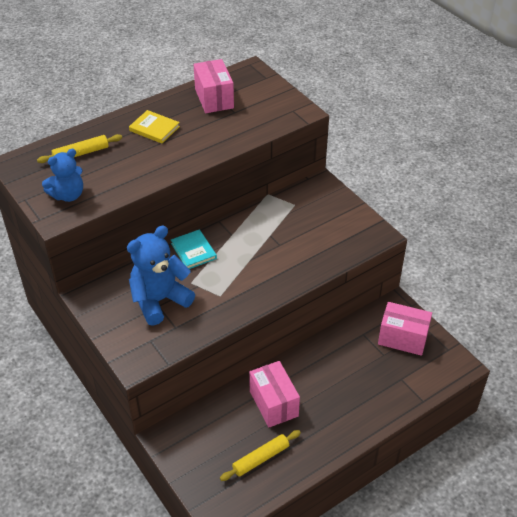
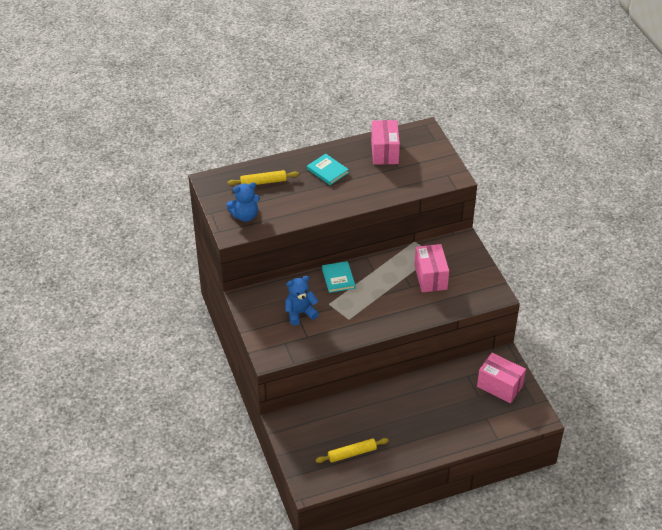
camera: 15 degrees right, 0 degrees up
(154, 129) = (327, 171): yellow book -> turquoise book
(159, 300) = (300, 313): blue teddy bear -> blue teddy bear, size x0.66
(274, 403) = (375, 415): pink box -> pink box (430, 277)

